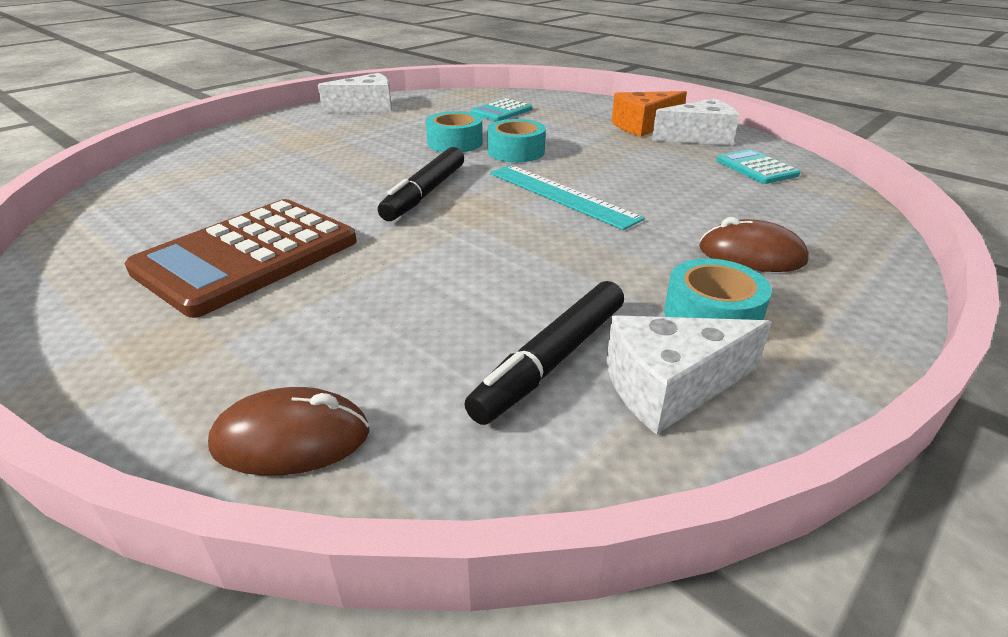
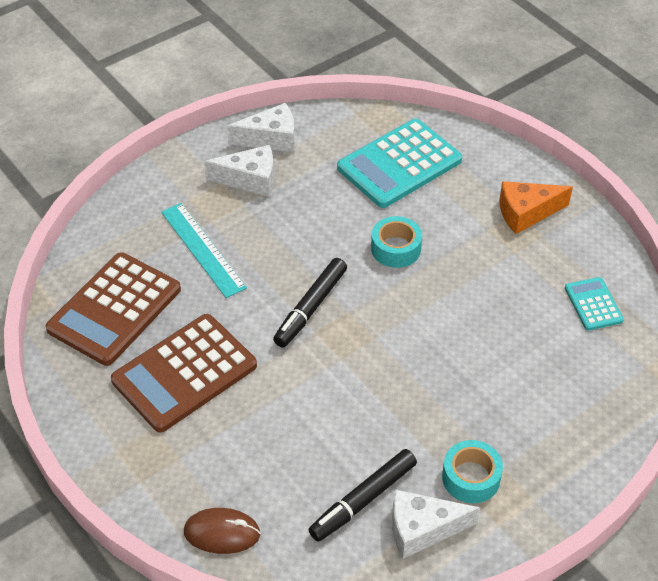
camera: 10 degrees right, 15 degrees up
(158, 213) = (114, 309): none -> brown calculator
(455, 143) = (345, 225): turquoise tape -> none
(501, 111) = (399, 164): turquoise calculator -> turquoise calculator, size x2.02
(561, 195) = (416, 325): turquoise ruler -> turquoise ruler (203, 249)
(699, 137) = (569, 242): white cheese -> white cheese (250, 179)
(751, 255) = (527, 421): brown mouse -> none

